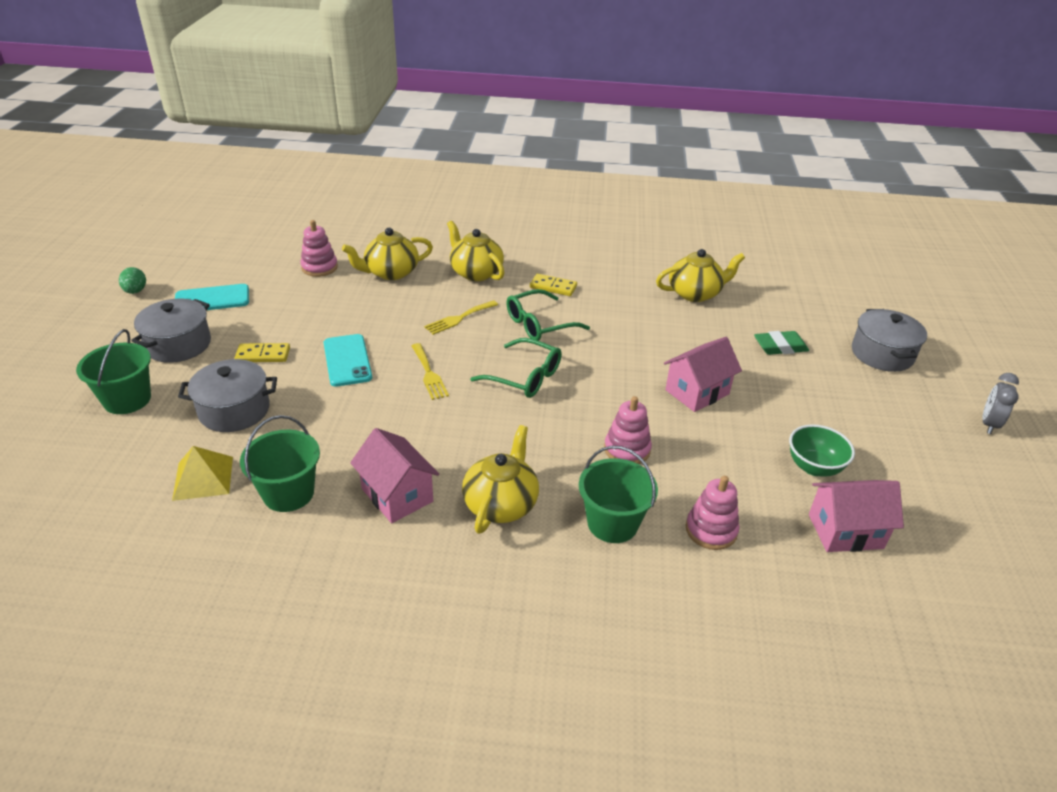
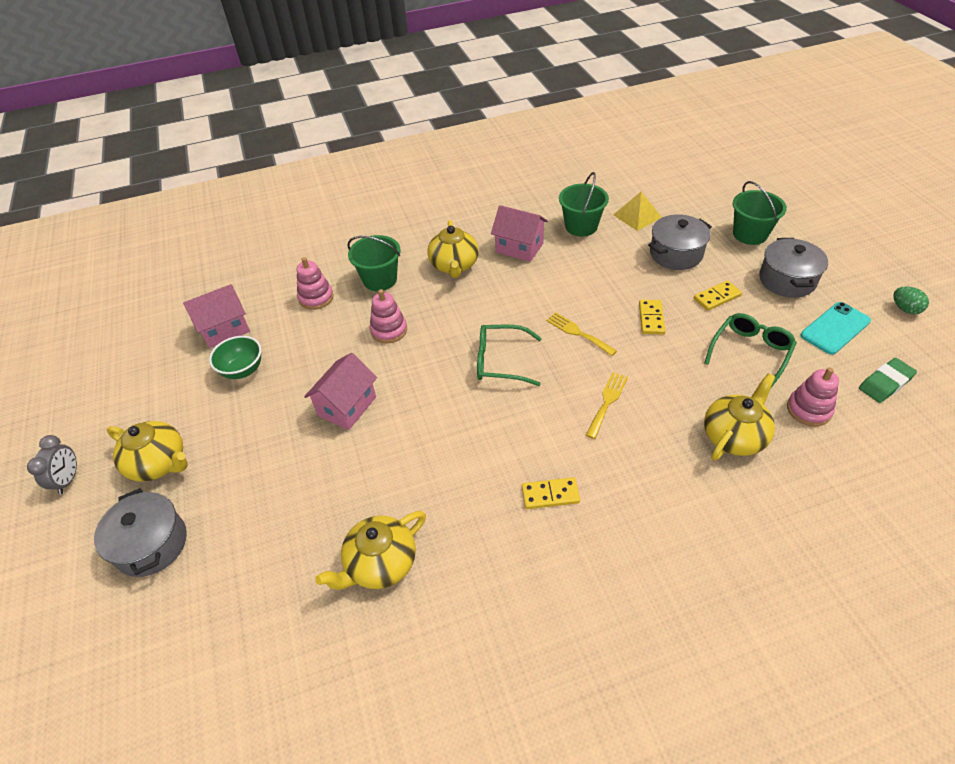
camera: 160 degrees right, 10 degrees up
(347, 360) = (651, 318): turquoise phone -> yellow domino
(475, 272) = (651, 479): yellow teapot -> yellow teapot (159, 463)
(538, 324) = (528, 427): green glasses -> green glasses (750, 352)
(780, 347) = (269, 505): green eraser -> green eraser (885, 383)

